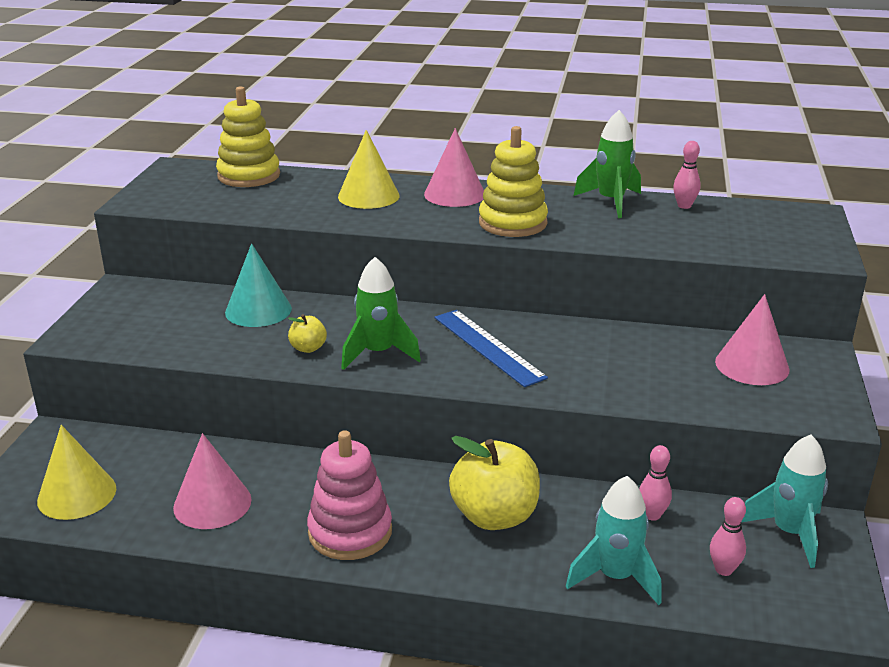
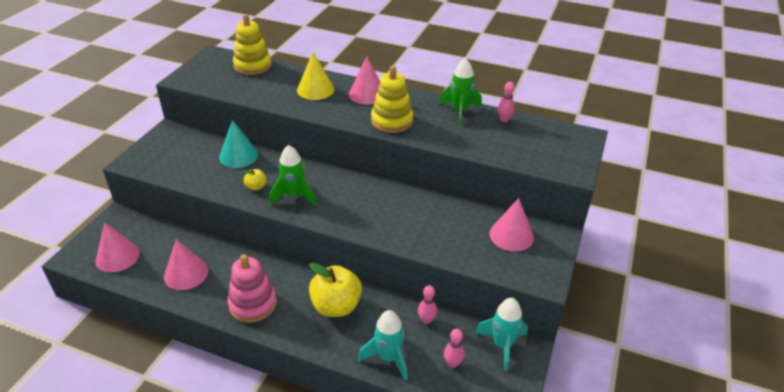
camera: 10 degrees right, 10 degrees up
(77, 494) = (117, 257): yellow cone -> pink cone
(488, 347) = (359, 200): blue ruler -> none

